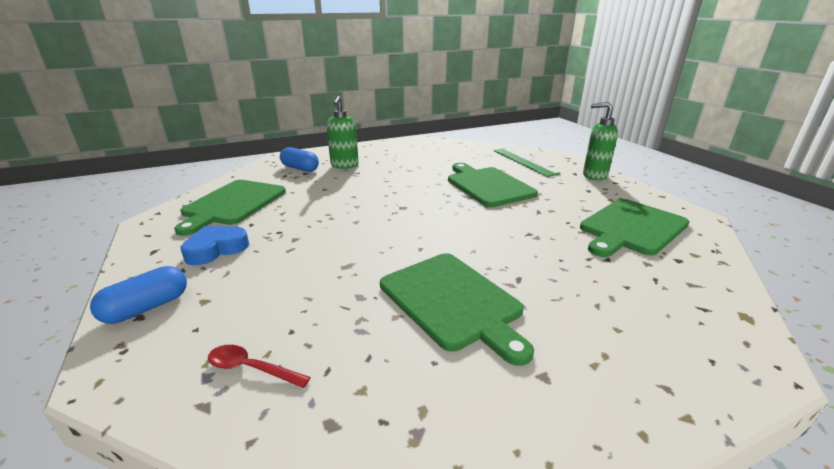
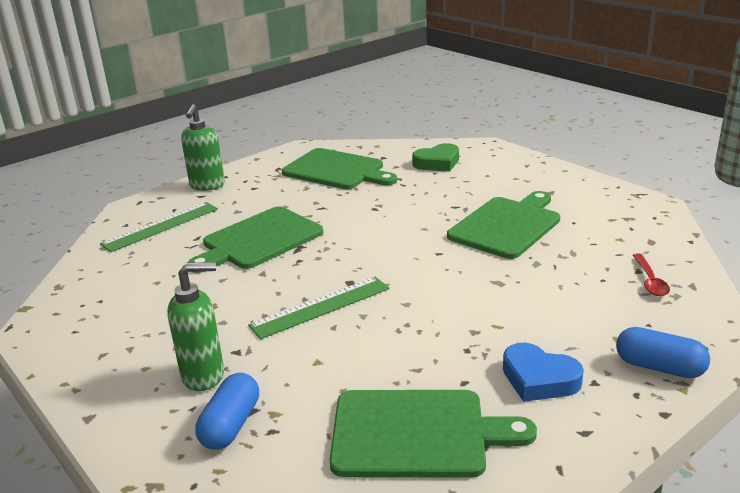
camera: 105 degrees left, 0 degrees up
(380, 195) = (321, 307): none -> green ruler
(663, 295) = (437, 163): none -> green heart

